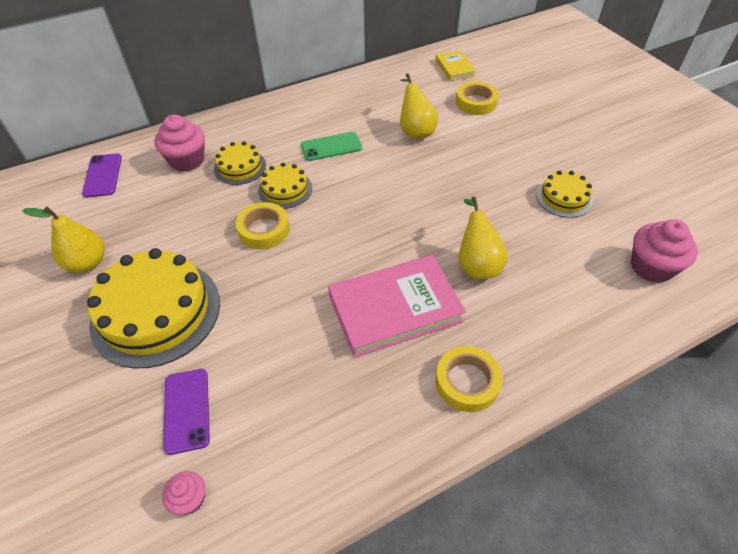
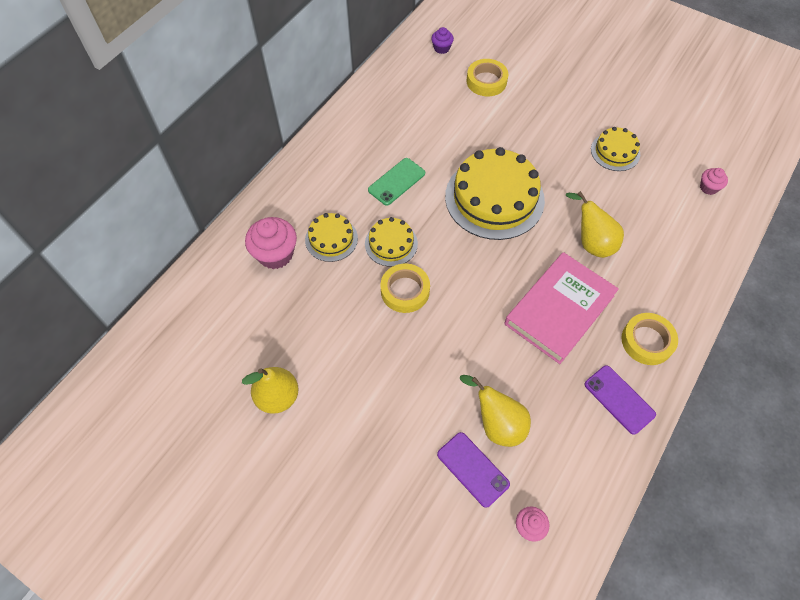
camera: 30 degrees left, 10 degrees up
(103, 175) = (206, 306): purple phone -> purple phone (619, 399)
(156, 312) = (379, 408): yellow cake -> yellow cake (494, 198)
(415, 131) = (456, 134): yellow pear -> yellow pear (497, 424)
(454, 68) = (441, 48): yellow book -> purple cupcake
(651, 267) = (708, 187): pink cupcake -> pink cupcake, size x0.54

